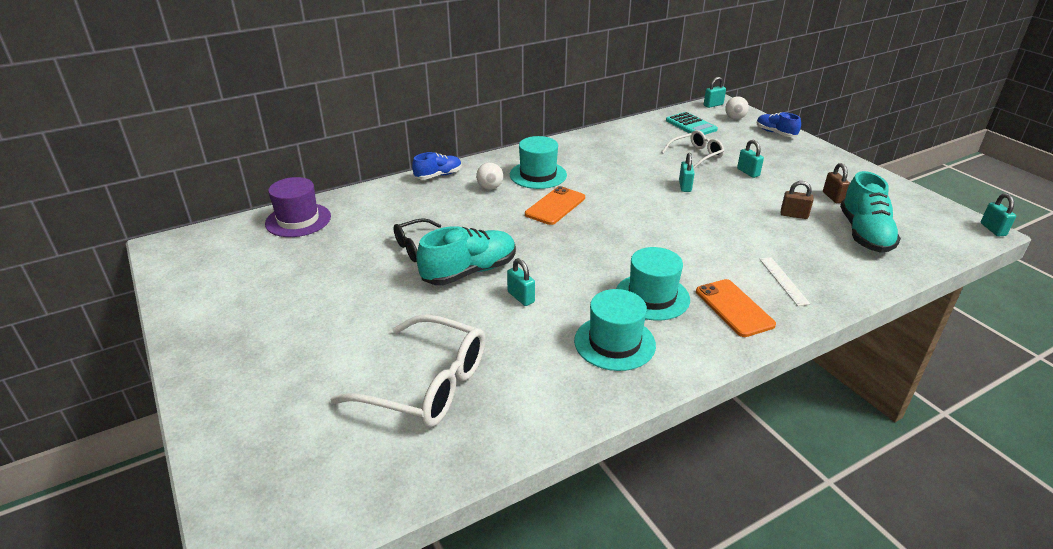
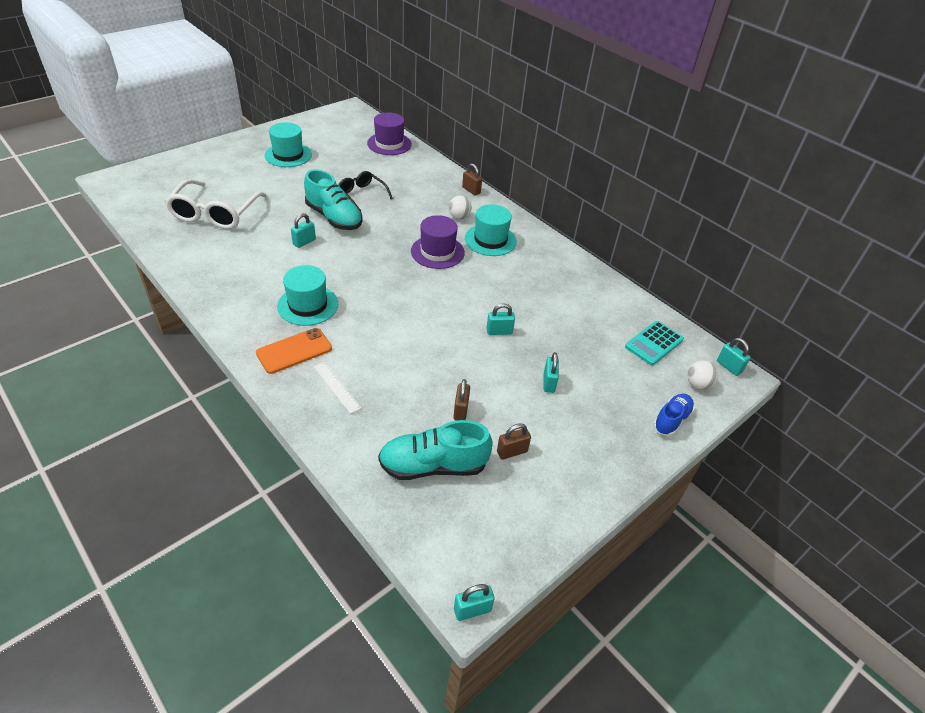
camera: 75 degrees right, 10 degrees up
(438, 175) = (471, 190): blue shoe -> brown padlock
(555, 206) = (437, 252): orange phone -> purple hat
(614, 343) = (251, 286): turquoise hat -> turquoise hat (288, 155)
(696, 155) = (574, 343): white glasses -> none
(748, 172) = (549, 383): turquoise padlock -> turquoise padlock turned 45 degrees counterclockwise
(783, 281) = (336, 387): white ruler -> white ruler turned 75 degrees clockwise

